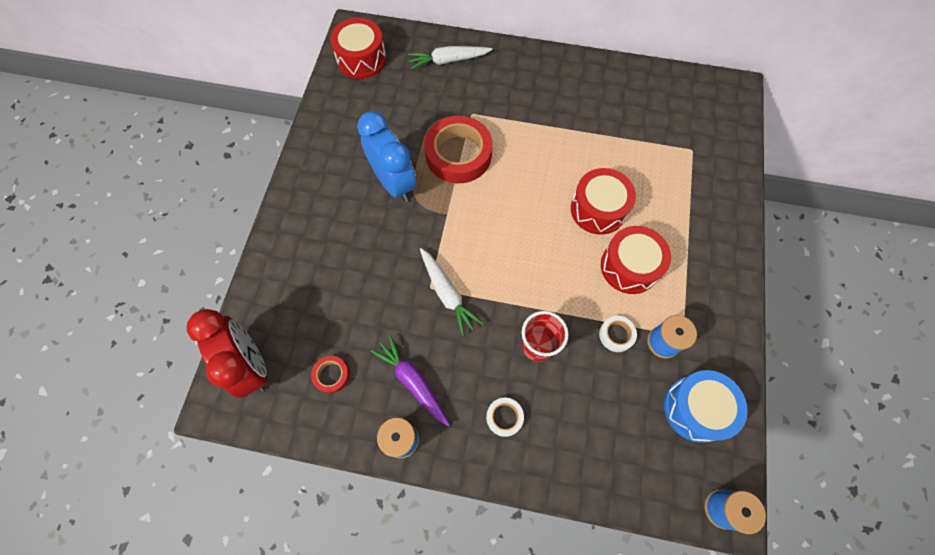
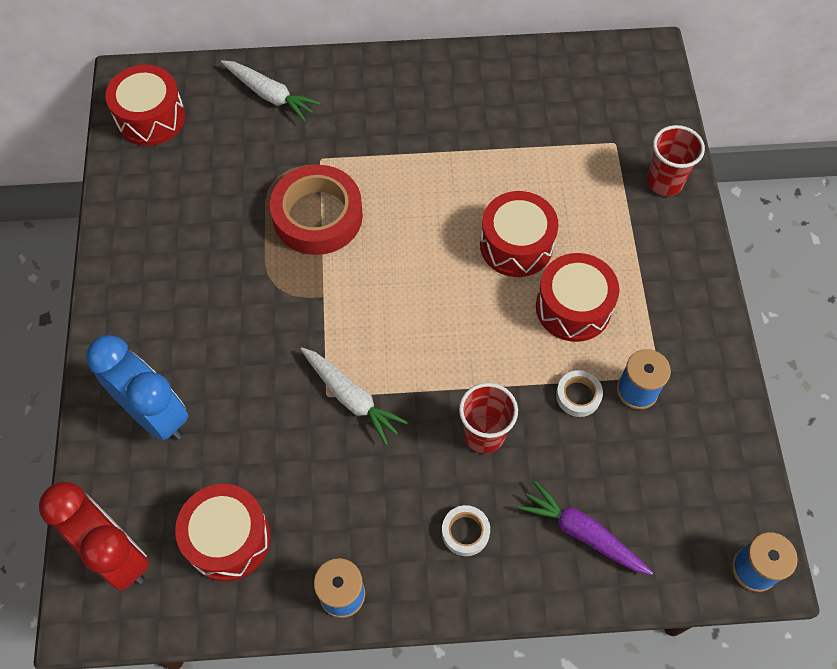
camera: 15 degrees left, 5 degrees down
(331, 375) = (228, 538): red tape -> red drum
(394, 182) = (241, 272): blue clock -> blue clock (155, 414)
(413, 381) = (337, 519): purple carrot -> purple carrot (582, 533)
(448, 61) = (270, 95): white carrot -> white carrot turned 120 degrees counterclockwise
(696, 409) = (696, 460): blue drum -> none
(723, 187) = (664, 182): none -> red cup

